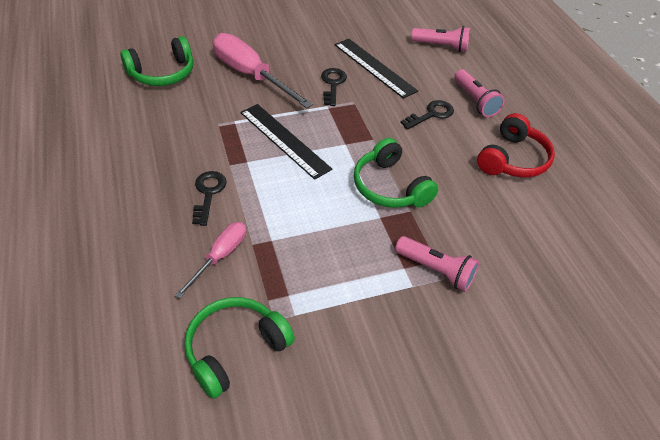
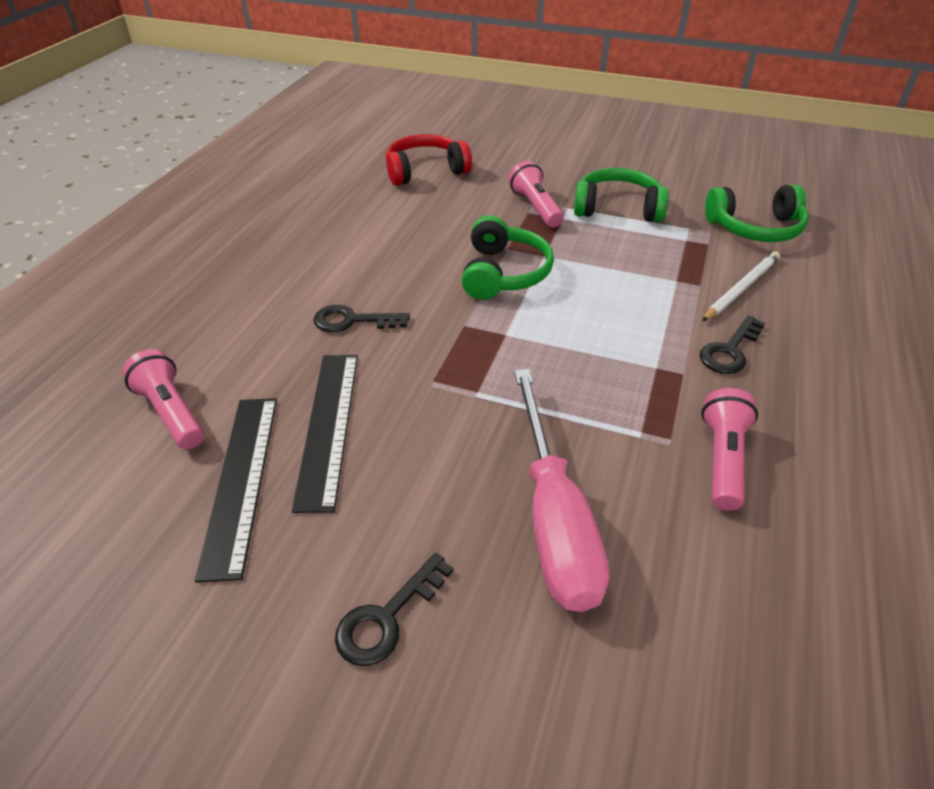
camera: 140 degrees left, 5 degrees down
(162, 73) = (738, 619): green headphones -> green headphones (617, 208)
(220, 256) = (741, 288): pink screwdriver -> white pencil
(284, 140) = (583, 373): black ruler -> black ruler (240, 480)
(332, 84) = (429, 428): black key -> black key (387, 618)
(475, 101) = (274, 312): pink flashlight -> pink flashlight (722, 459)
(513, 159) = (340, 244): red headphones -> red headphones (425, 171)

